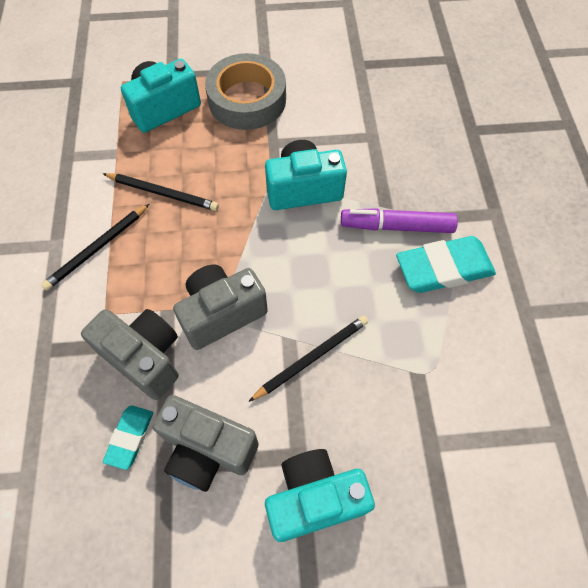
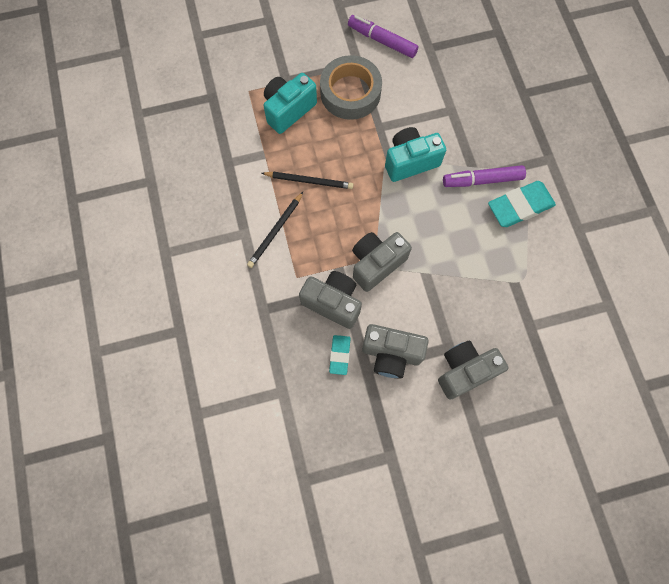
camera: 10 degrees left, 10 degrees up
(302, 50) = (382, 41): none -> purple marker
(312, 357) = (443, 283): black pencil -> none
(314, 498) = (464, 371): turquoise camera -> grey camera

